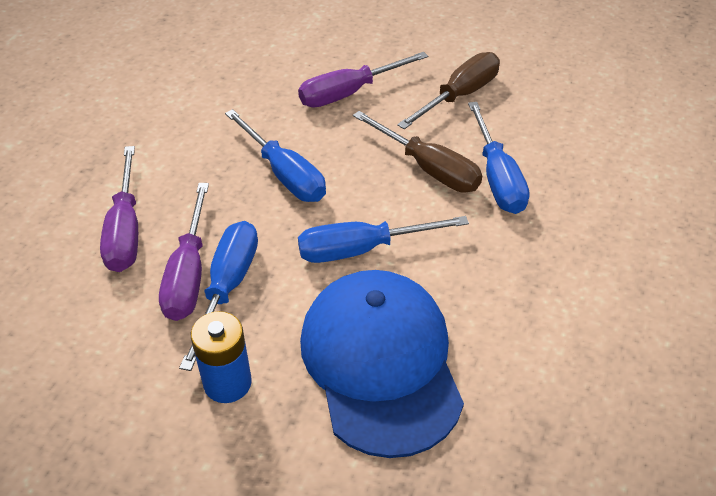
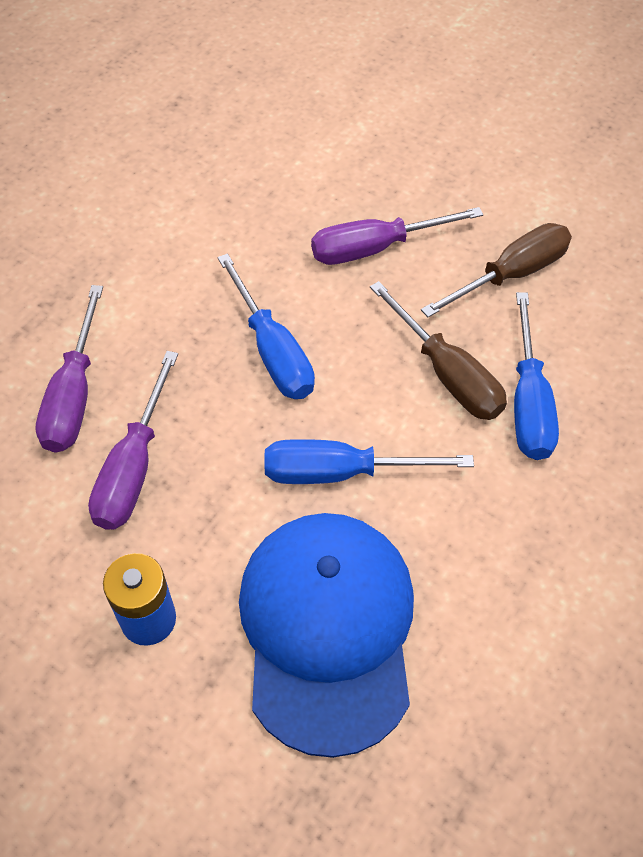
camera: 10 degrees right, 10 degrees up
(227, 287) = (174, 494): blue screwdriver -> none

